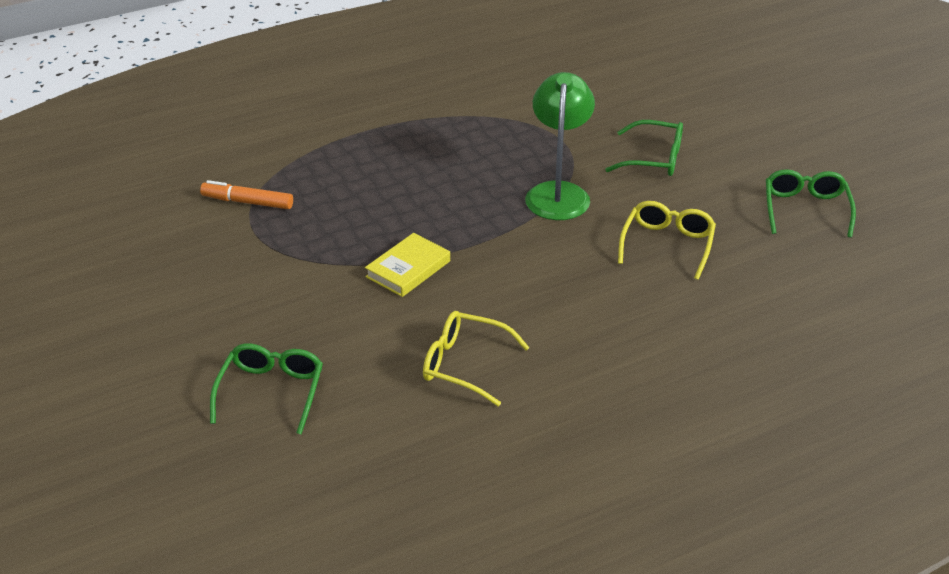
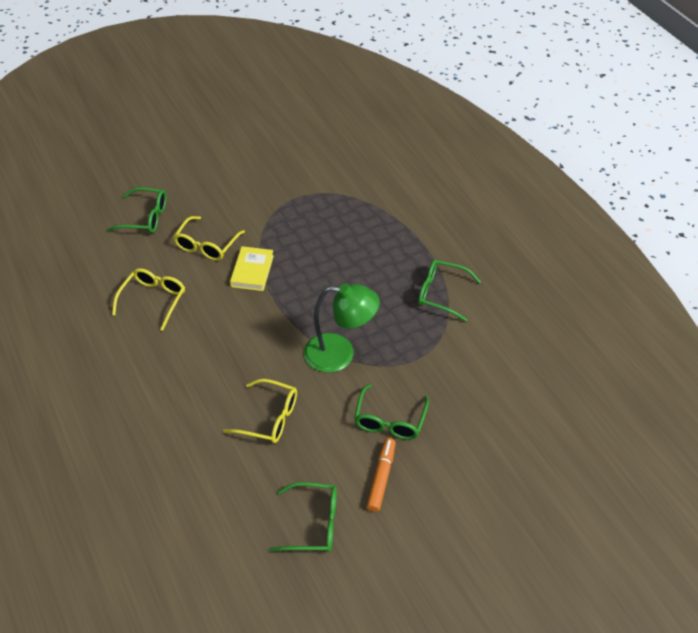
camera: 90 degrees right, 10 degrees up
(247, 202) = (330, 191): orange marker -> orange marker (381, 478)
(348, 317) = (206, 245): none -> yellow glasses
(408, 269) = (252, 271): yellow book -> yellow book turned 60 degrees clockwise
(456, 120) = (441, 294): none -> green glasses

